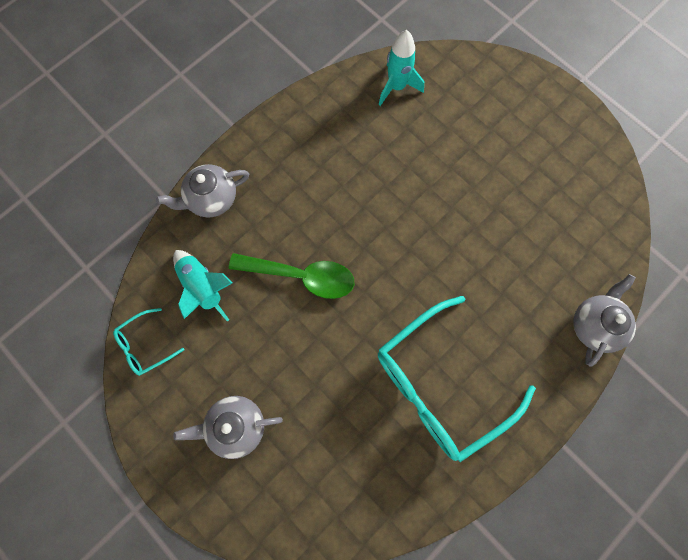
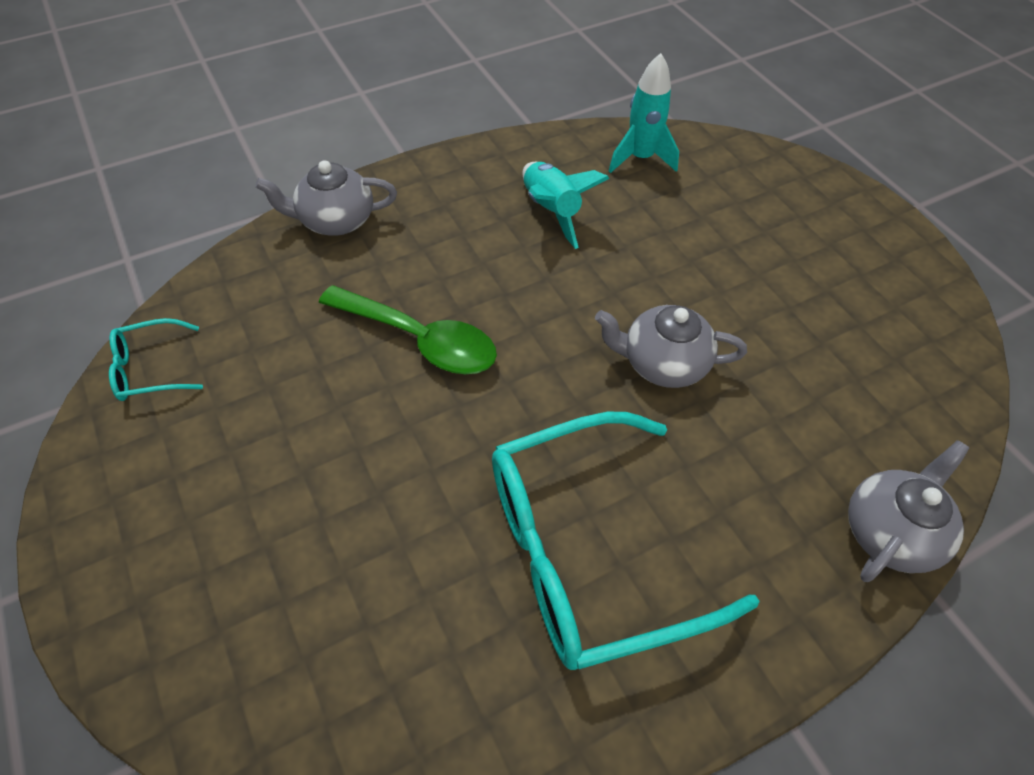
camera: 15 degrees right, 20 degrees down
(203, 287) = (272, 318): turquoise rocket -> turquoise rocket (551, 211)
(236, 426) = (224, 518): grey teapot -> grey teapot (662, 363)

